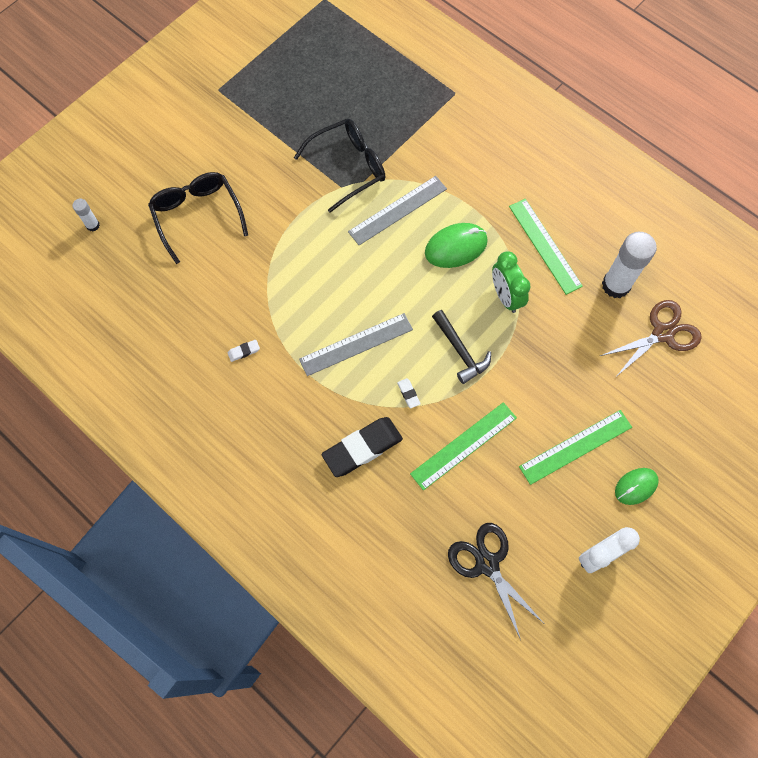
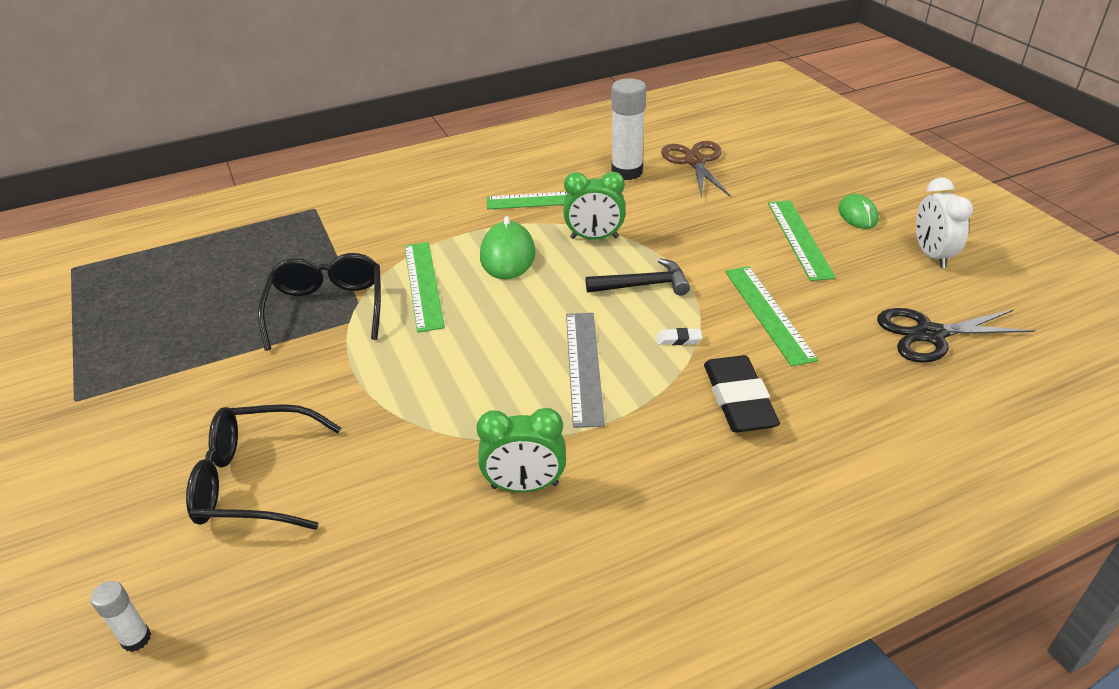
camera: 65 degrees left, 30 degrees down
(244, 351) = (525, 486): white eraser -> green clock
(397, 210) = (423, 285): grey ruler -> green ruler

